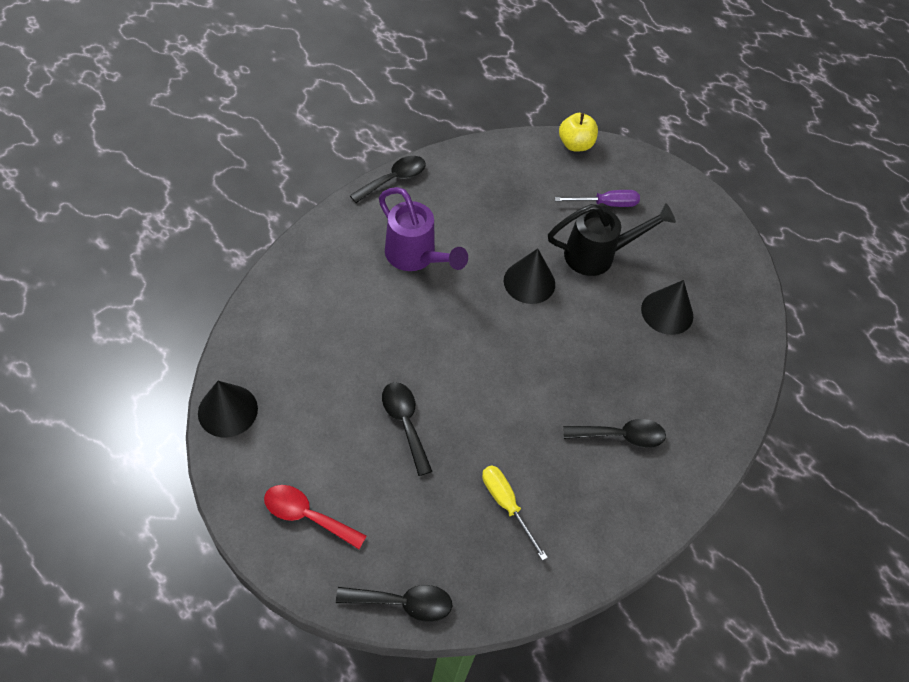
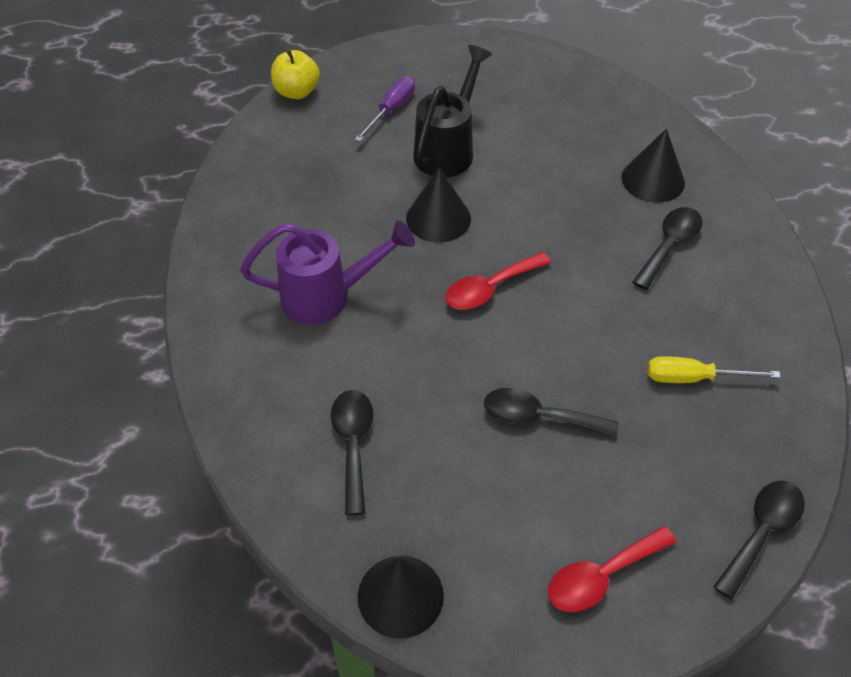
camera: 50 degrees left, 5 degrees down
(394, 179) = (201, 261): black spoon -> black spoon (353, 444)
(491, 342) = (490, 289): none -> red spoon
(667, 312) = (554, 137): black cone -> black cone (653, 180)

